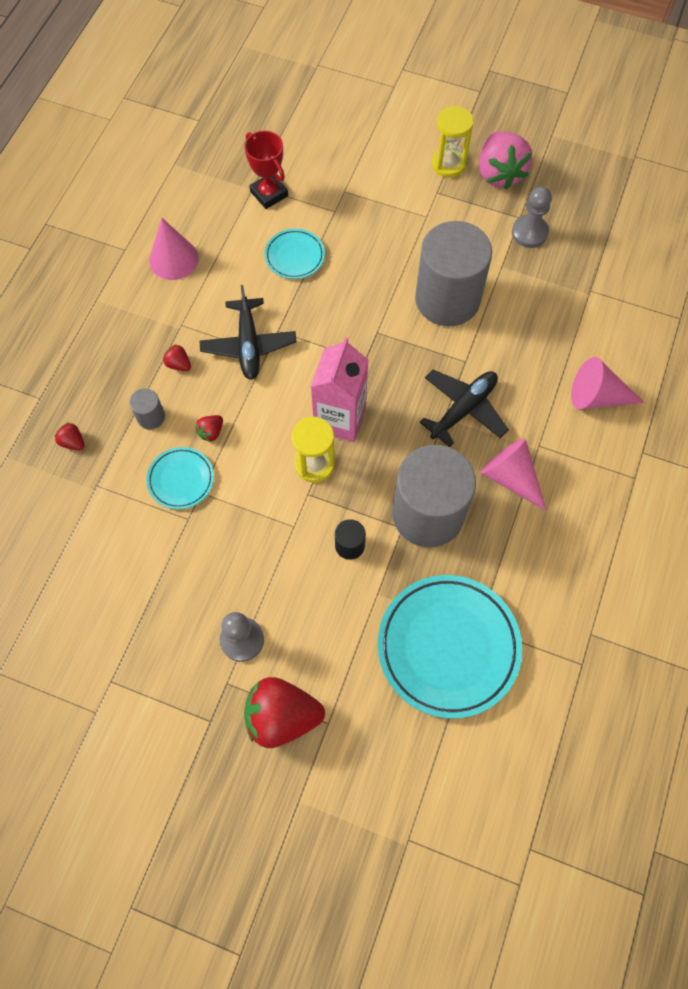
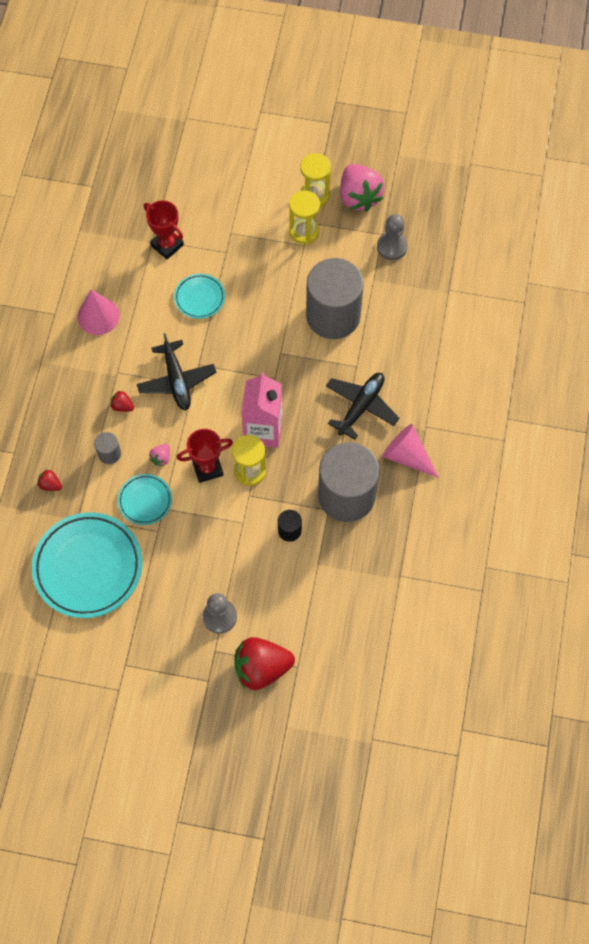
camera: 10 degrees left, 0 degrees up
(211, 432) = (161, 458): red strawberry -> pink strawberry
(264, 453) = (207, 468): none -> red trophy
(429, 201) = (304, 231): none -> yellow hourglass
(448, 647) = (379, 595): turquoise plate -> turquoise plate (88, 567)
(597, 397) = (466, 379): pink cone -> none

